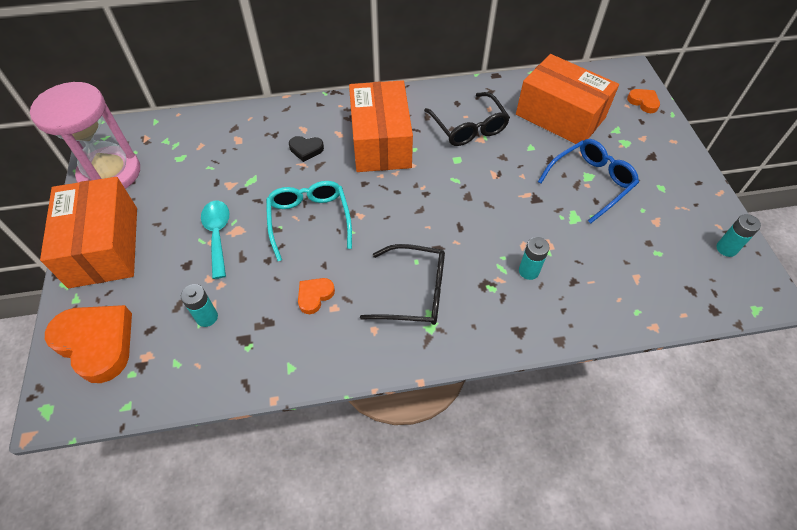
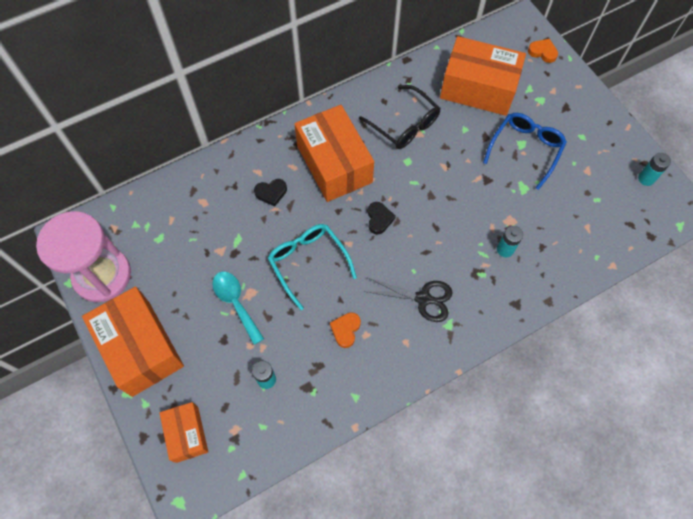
camera: 20 degrees left, 10 degrees up
(96, 343) = (187, 434): orange heart -> orange box
(402, 202) = (379, 219): none -> black heart
(414, 292) = (423, 299): black glasses -> black scissors

